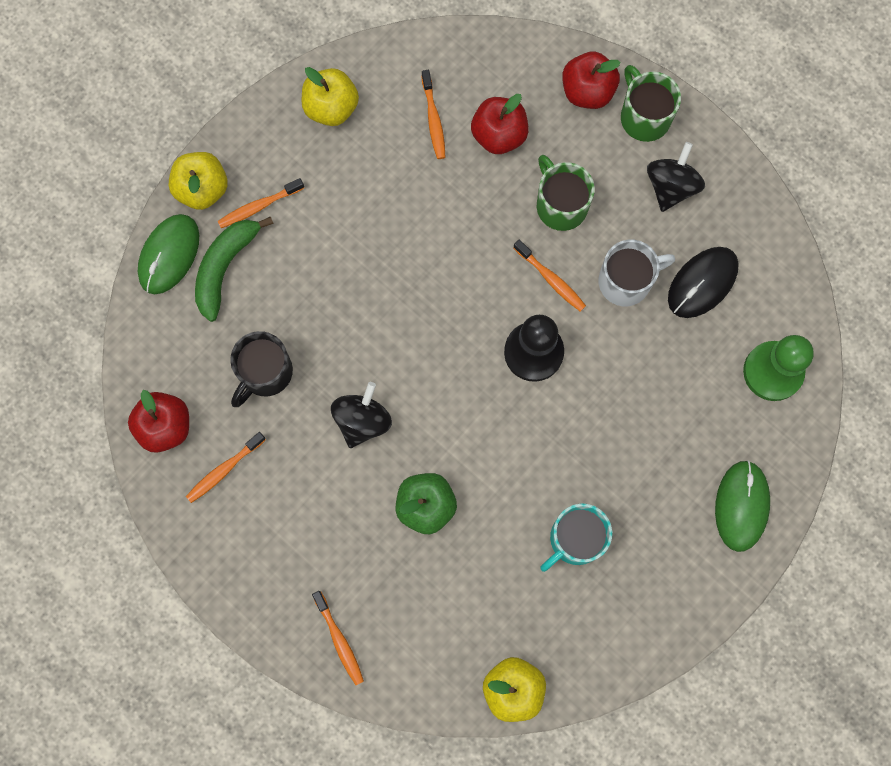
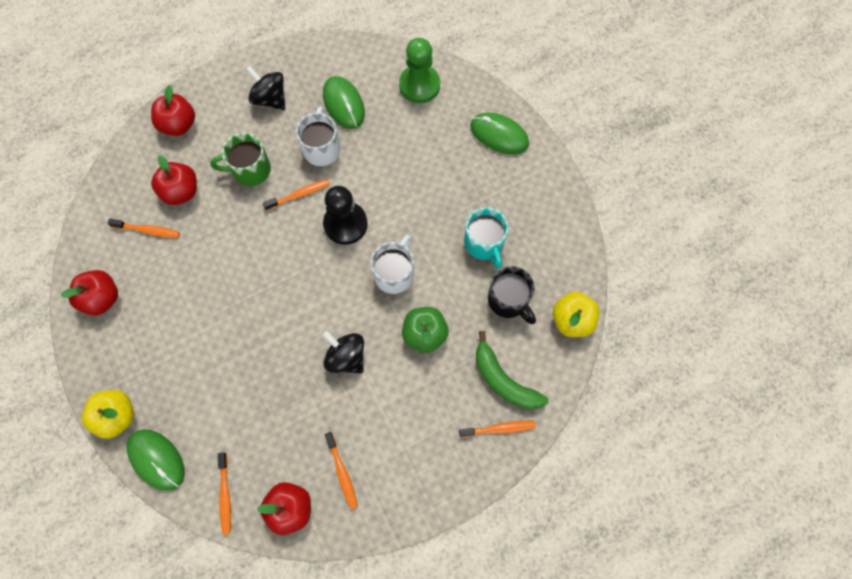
camera: 70 degrees left, 5 degrees down
(225, 267) = (187, 419): green banana -> green banana (503, 380)
(258, 206) = (151, 377): orange toothbrush -> orange toothbrush (225, 495)
(265, 373) = (281, 416): black mug -> black mug (508, 300)
(331, 107) = (102, 298): yellow apple -> red apple
(490, 439) = (394, 273): none -> white mug
(644, 116) = (214, 97): green mug -> none
(702, 283) = (344, 104): black mouse -> green mouse

